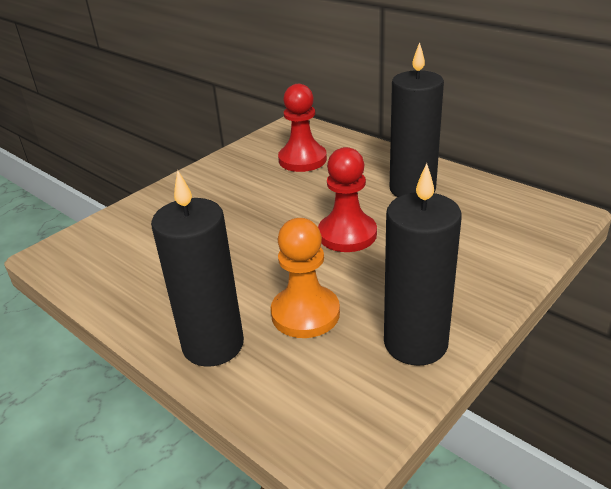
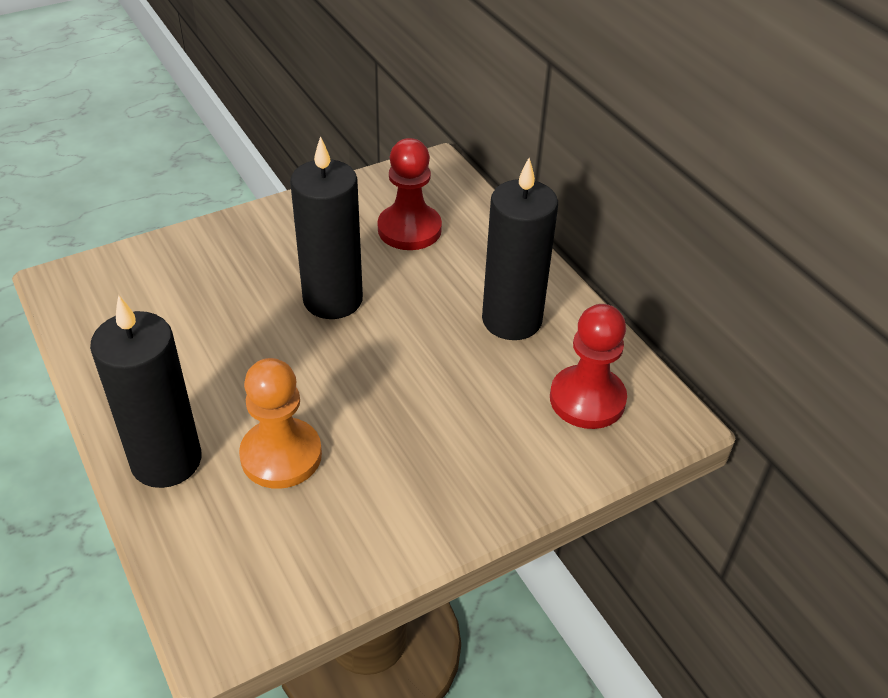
camera: 15 degrees right, 10 degrees up
(347, 234) = (392, 363): red pawn -> red pawn (587, 399)
(415, 343) = (372, 535): black candle -> black candle (333, 300)

